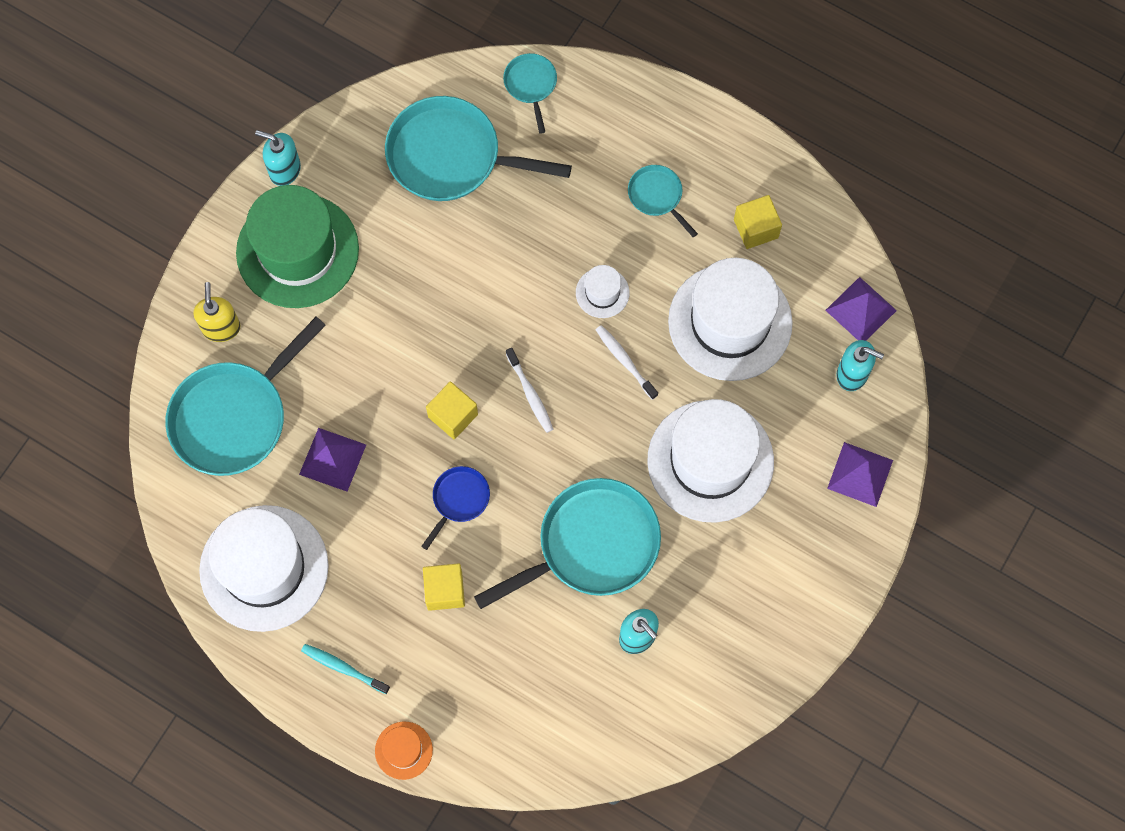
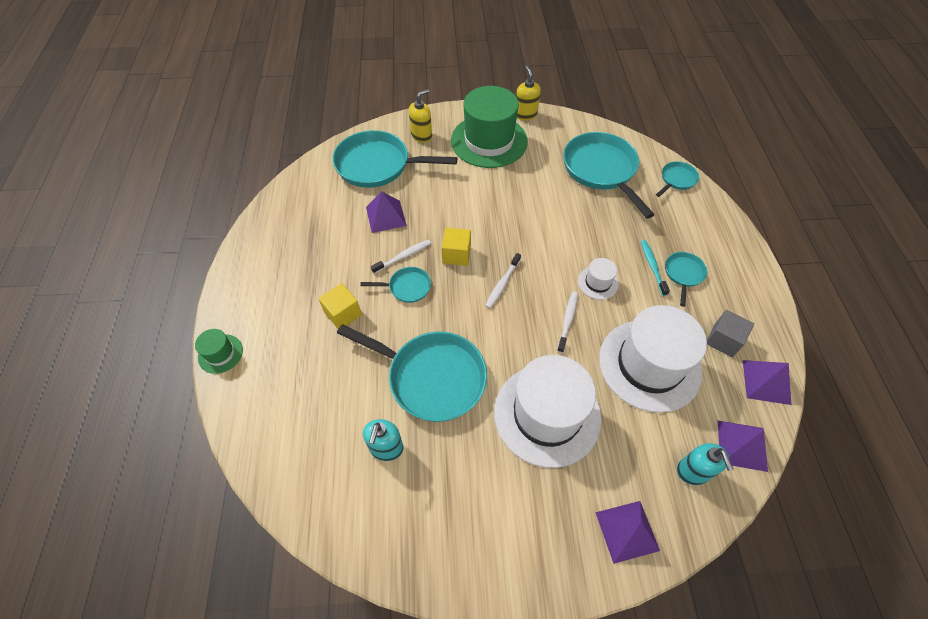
camera: 55 degrees right, 15 degrees down
(264, 568) = (299, 222): white hat -> none
(284, 170) = (525, 114): turquoise soap dispenser -> yellow soap dispenser
(343, 668) = (259, 291): turquoise toothbrush -> turquoise toothbrush (652, 267)
(403, 750) = (220, 353): orange hat -> green hat
(411, 477) = (403, 256): none -> white toothbrush
(459, 500) = (407, 287): blue pan -> turquoise pan
(756, 228) = (723, 340): yellow cube -> grey cube
(823, 230) = (766, 382): none -> purple pyramid

